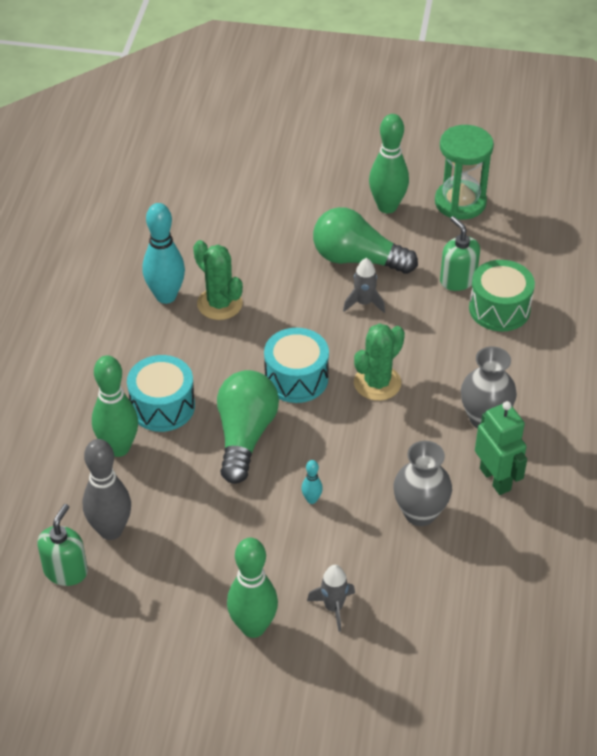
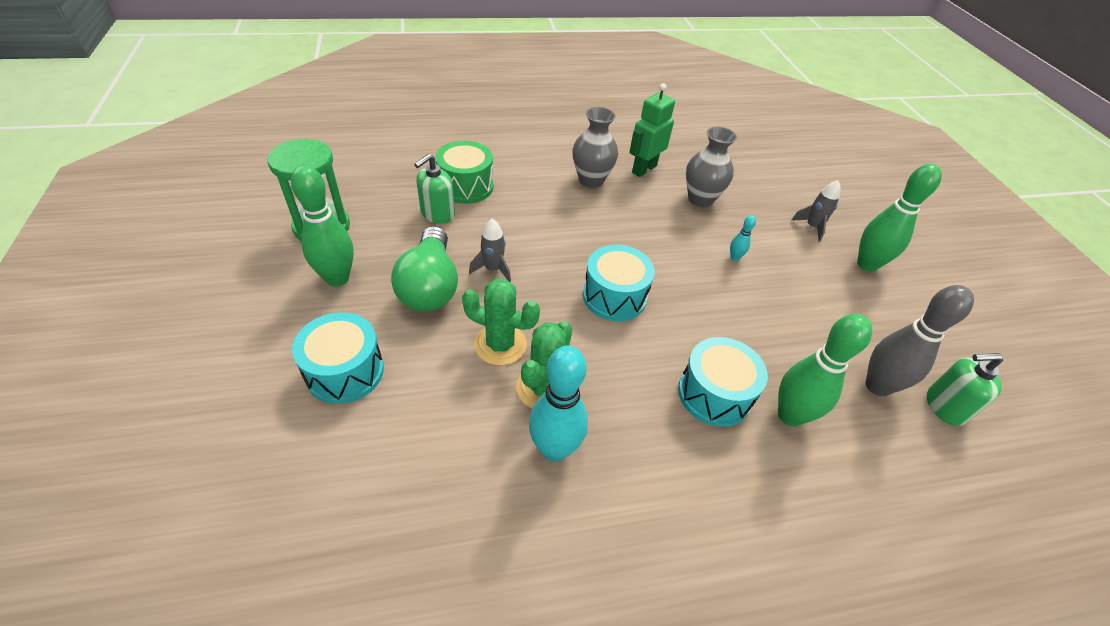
camera: 115 degrees left, 0 degrees up
(245, 435) = (703, 316): green light bulb -> none
(285, 202) = (345, 371): none -> turquoise drum
(377, 383) = (589, 242): green cactus -> green cactus (500, 344)

